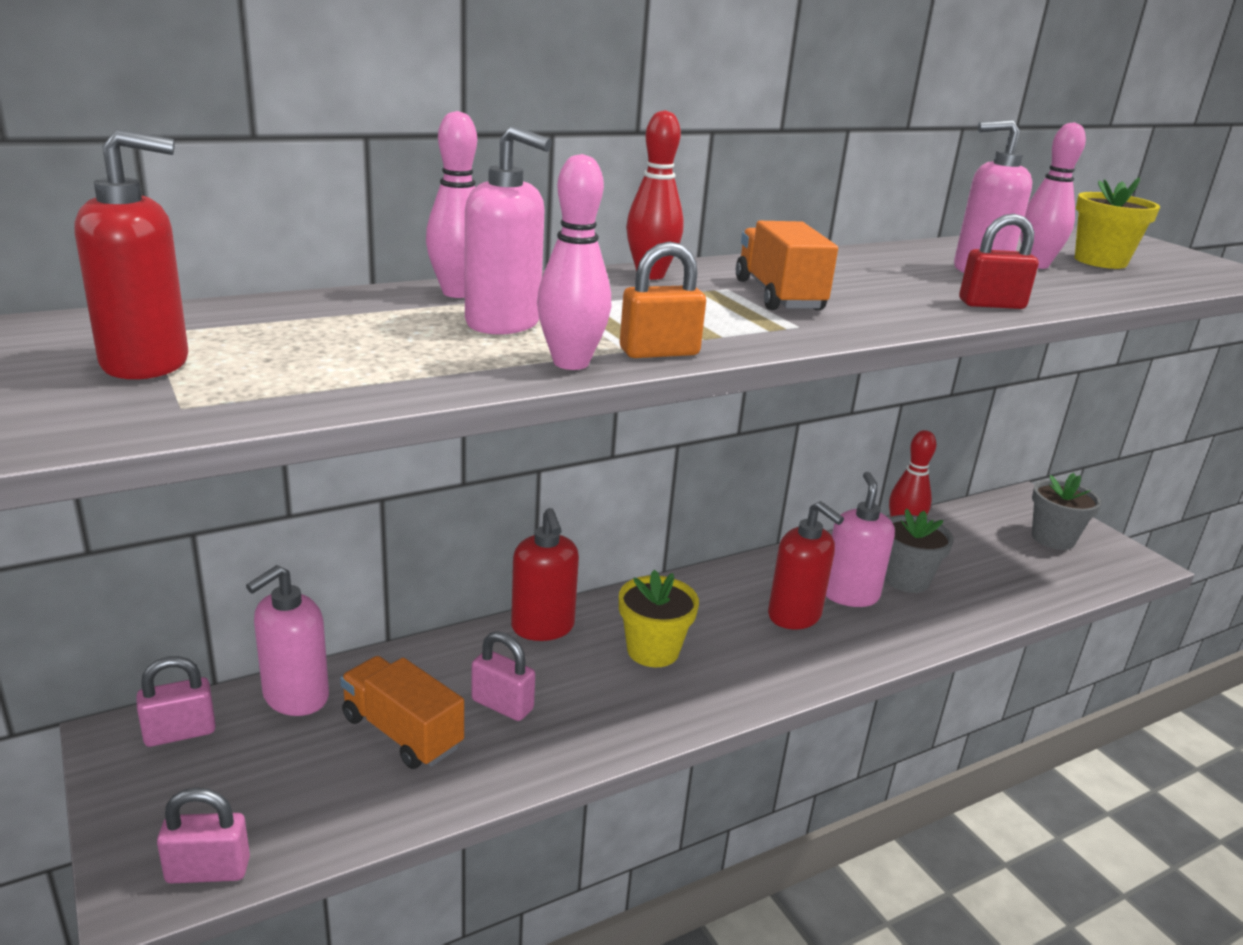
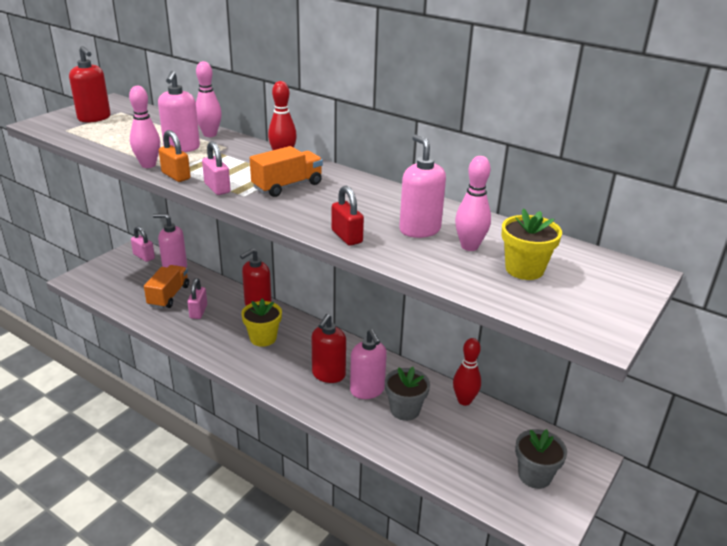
camera: 65 degrees right, 5 degrees up
(208, 870) = (86, 286): pink padlock -> pink padlock (217, 188)
(849, 595) = (367, 390): pink soap dispenser -> pink soap dispenser turned 90 degrees clockwise

